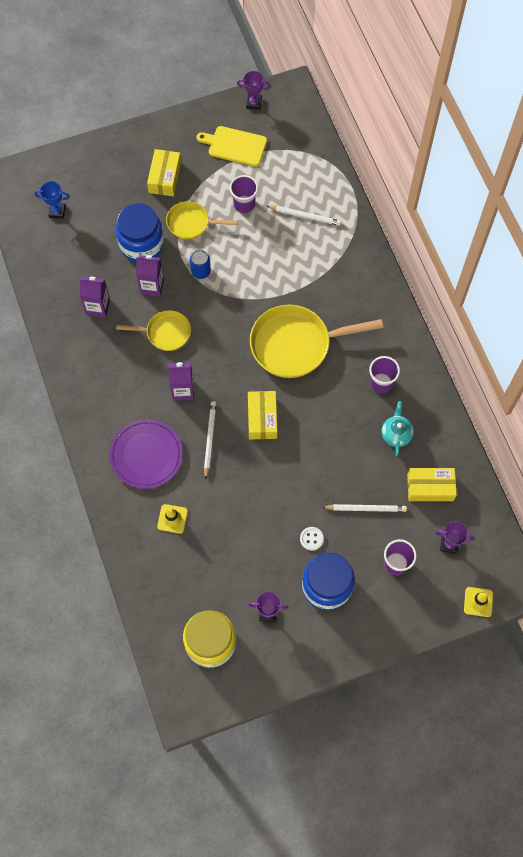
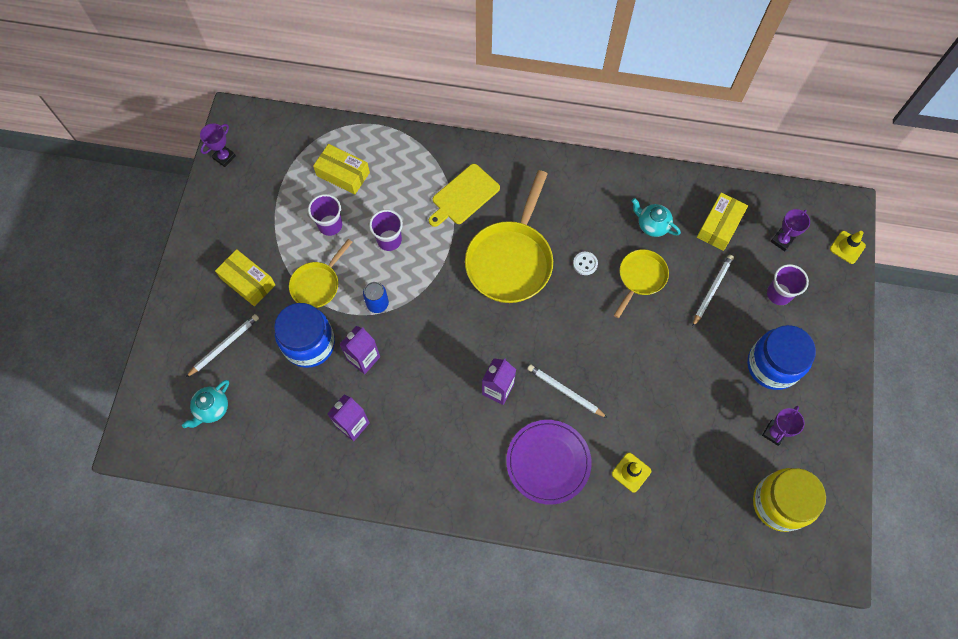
camera: 60 degrees left, 0 degrees up
(57, 211) = (212, 409): blue trophy -> turquoise teapot
(165, 333) = (424, 373): yellow pan -> yellow pan (640, 278)
(235, 146) = (259, 199): yellow cutting board -> yellow cutting board (464, 196)
(262, 418) = (570, 331): yellow box -> yellow box (343, 174)
(305, 216) = (380, 179): white pencil -> white pencil (224, 346)
(311, 539) = (718, 353): white button -> white button (585, 264)
(381, 383) = (594, 209): purple cup -> purple cup (389, 240)

